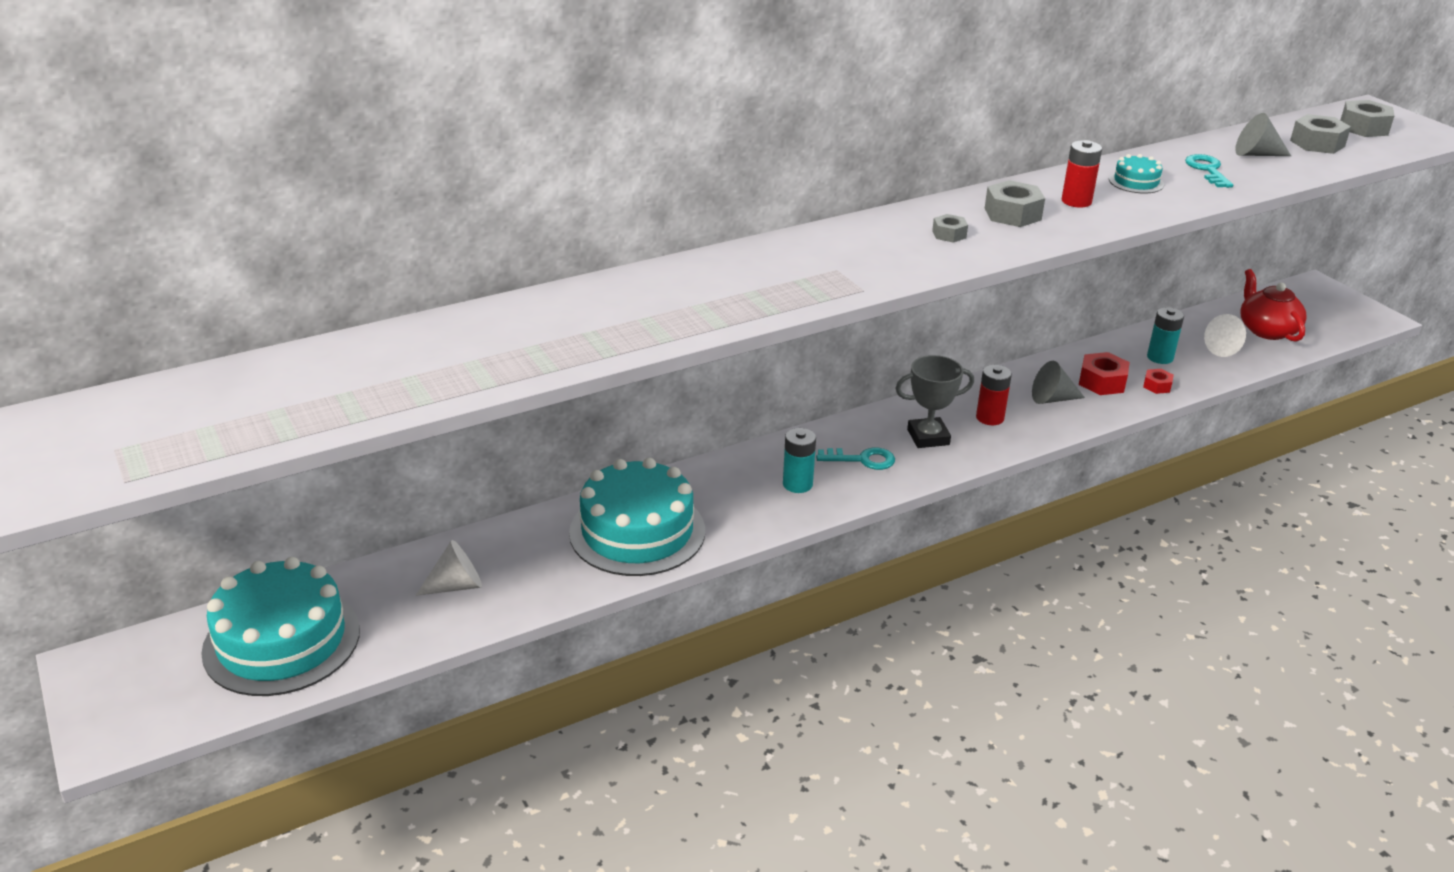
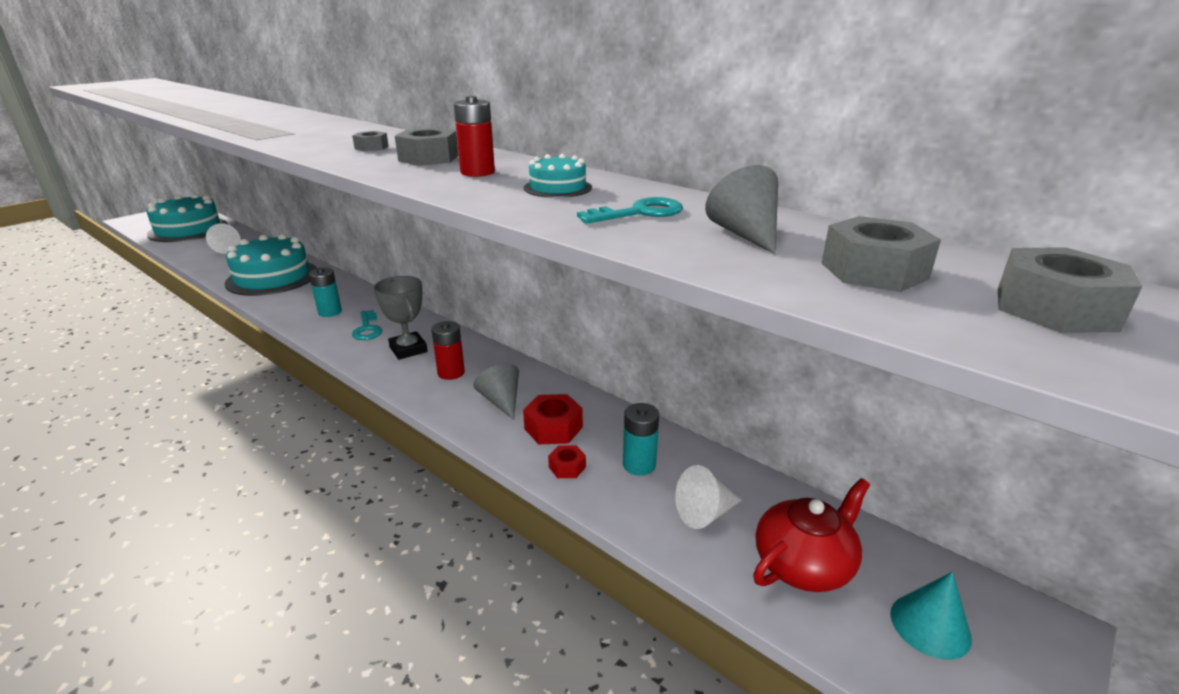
camera: 70 degrees right, 5 degrees down
(1313, 312) = (930, 625): none -> turquoise cone

